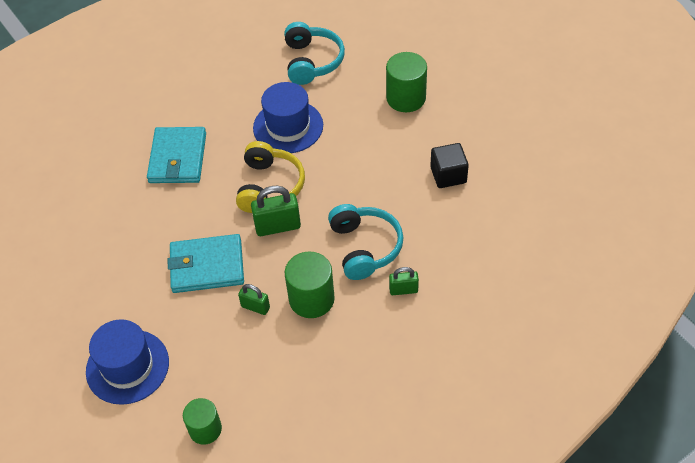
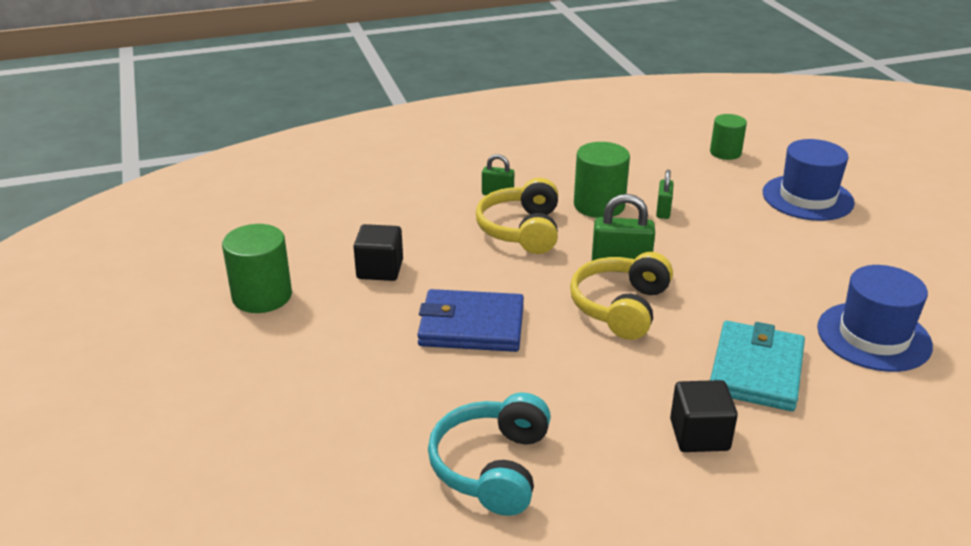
camera: 165 degrees left, 20 degrees down
(207, 266) = (717, 251): turquoise wallet -> none
(209, 106) = (699, 435): none -> black cube
(255, 307) = (663, 211): green padlock -> green padlock turned 60 degrees clockwise
(288, 127) = (572, 372): blue hat -> blue hat (873, 336)
(361, 144) = (471, 326): none -> blue wallet
(365, 247) = (521, 230): turquoise headphones -> yellow headphones
(406, 98) = (370, 368): green cylinder -> green cylinder (262, 296)

